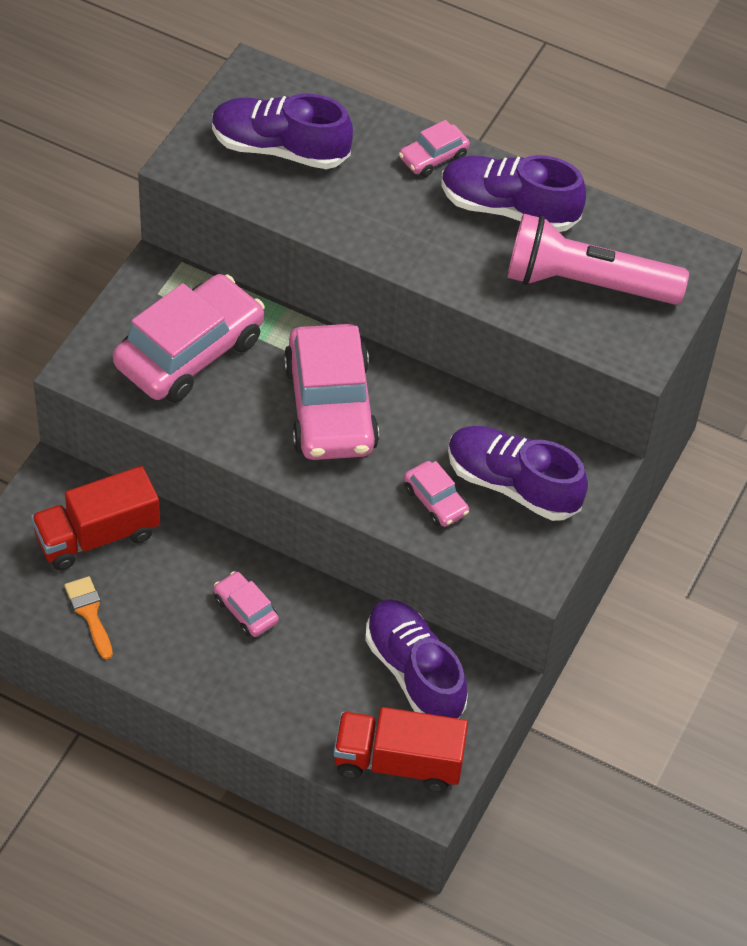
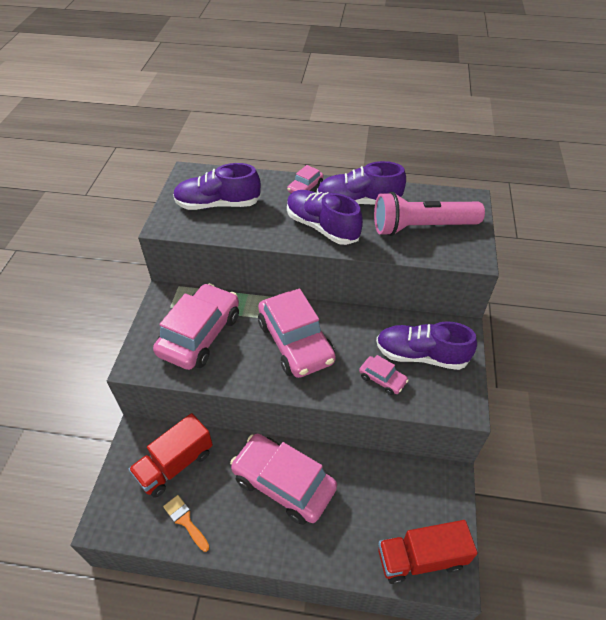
camera: 15 degrees left, 5 degrees down
(246, 610) = (283, 483): pink car -> pink car, size x2.18
(414, 672) = (401, 489): purple shoe -> purple shoe (322, 227)

